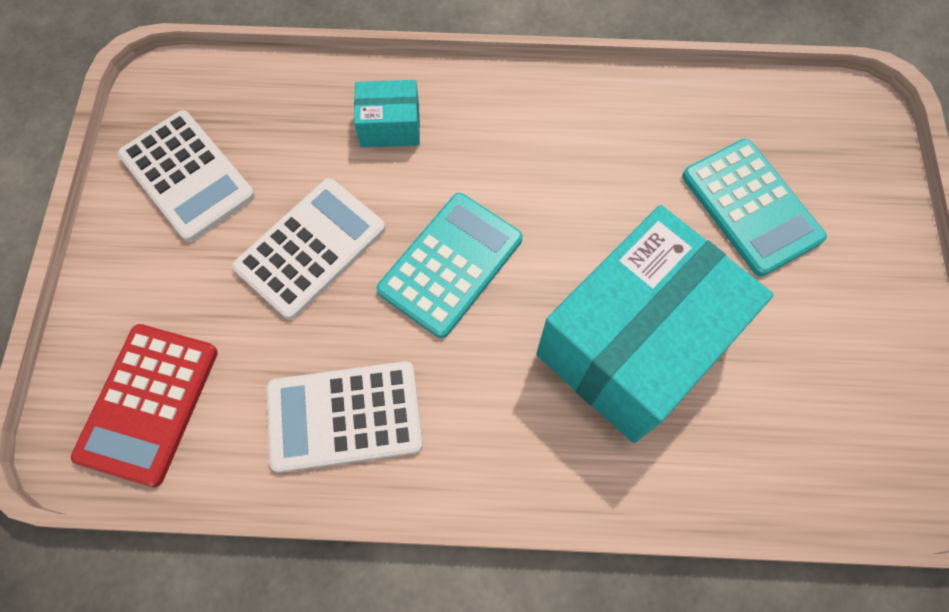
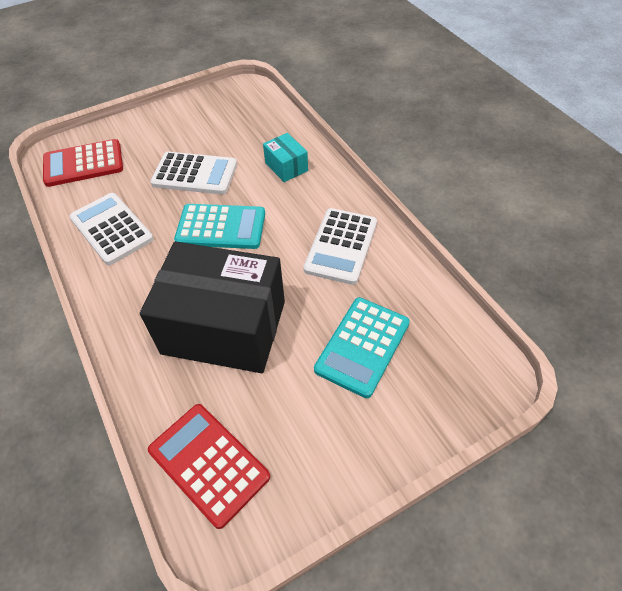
camera: 60 degrees right, 15 degrees down
(187, 176) = (204, 118): white calculator -> white calculator (341, 246)
(634, 343) = (224, 327): turquoise box -> black box
(826, 453) = (208, 463): none -> red calculator

